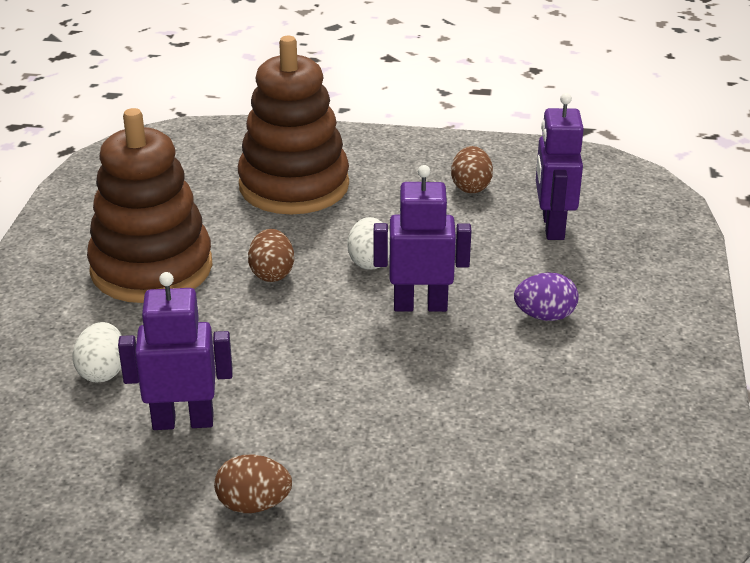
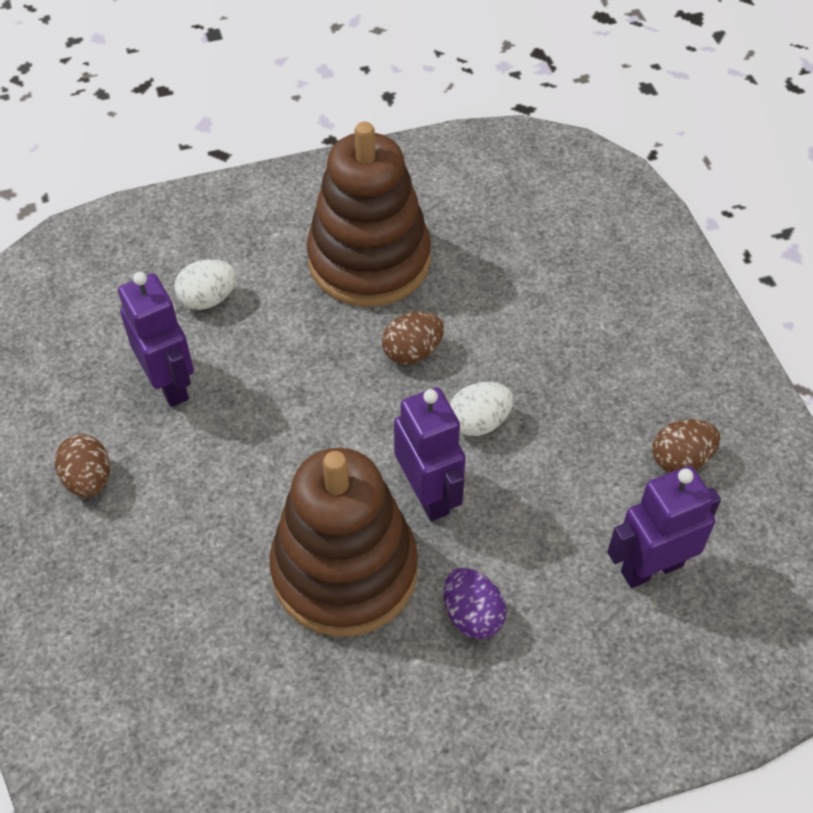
camera: 65 degrees right, 20 degrees up
(294, 186) = (575, 303): brown stacking toy -> brown stacking toy (344, 570)

